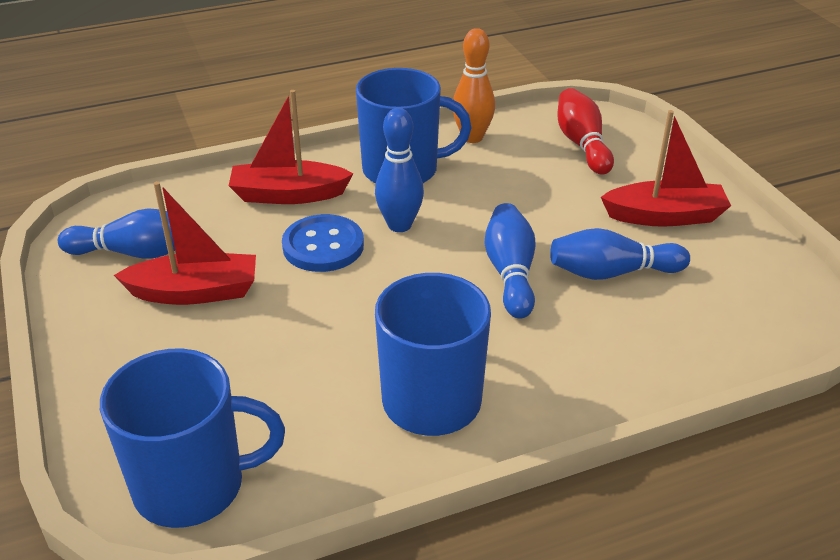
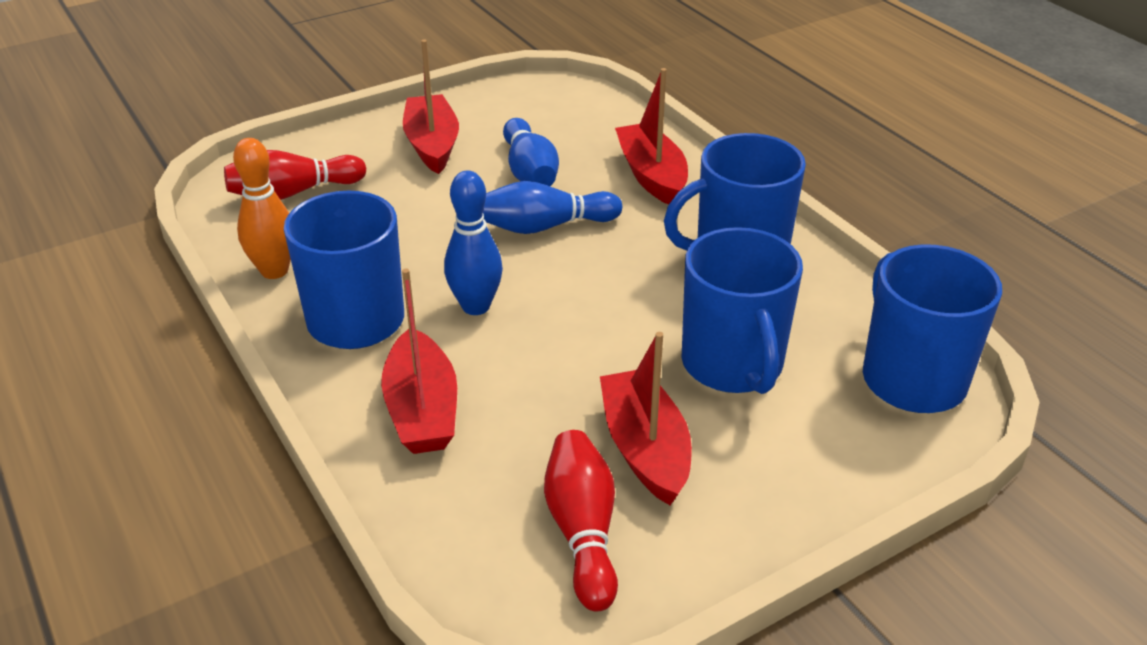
camera: 100 degrees left, 0 degrees up
(135, 253) = (582, 531): blue bowling pin -> red bowling pin
(267, 360) = (733, 365): none -> blue mug
(323, 246) = (529, 359): blue button -> none
(600, 359) = (652, 175): none -> red boat

